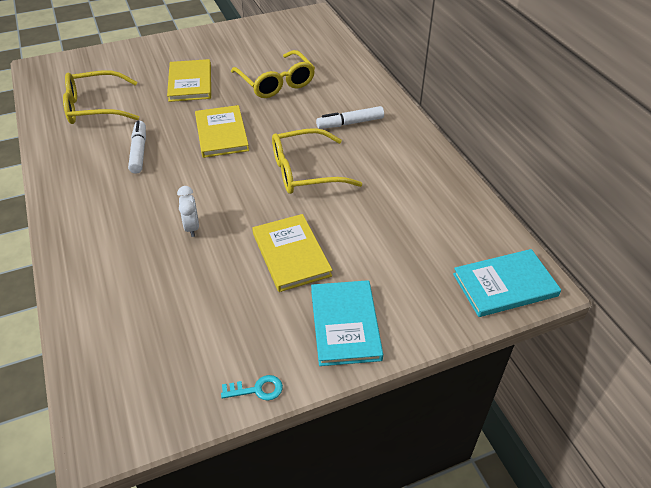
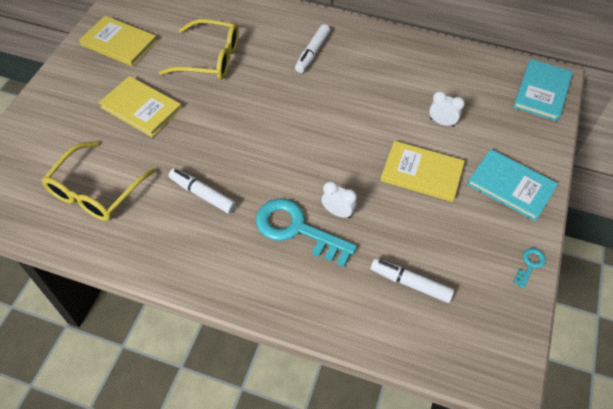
camera: 50 degrees left, 10 degrees up
(151, 215) = (297, 229): none -> turquoise key
(156, 312) = (410, 283): none -> white marker
(221, 133) = (239, 130): yellow book -> yellow book (119, 43)
(305, 171) = (341, 111): yellow glasses -> none
(369, 236) = (442, 122): none -> white clock

